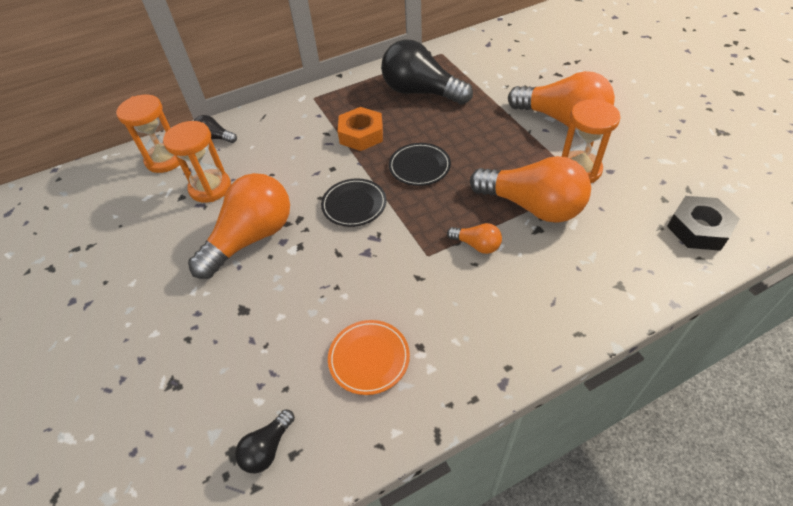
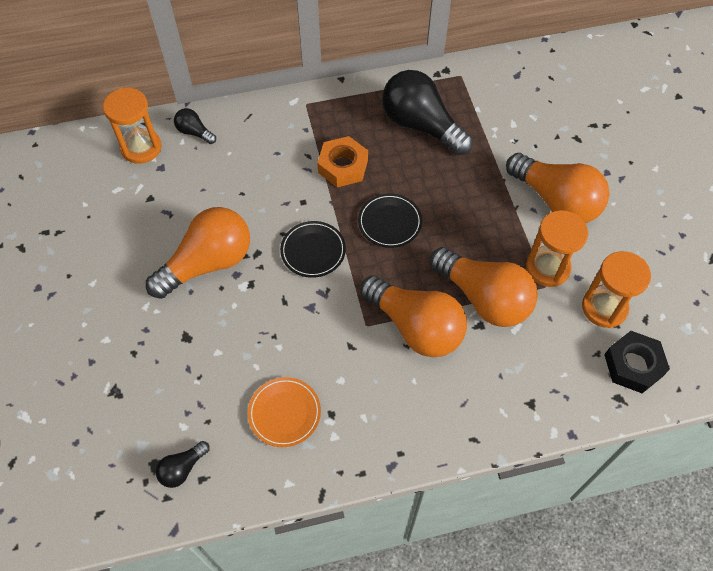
camera: 10 degrees right, 10 degrees up
(210, 188) = (179, 194): orange hourglass -> orange hourglass (604, 307)
(476, 245) = (415, 326): orange light bulb -> orange light bulb, size x2.21

